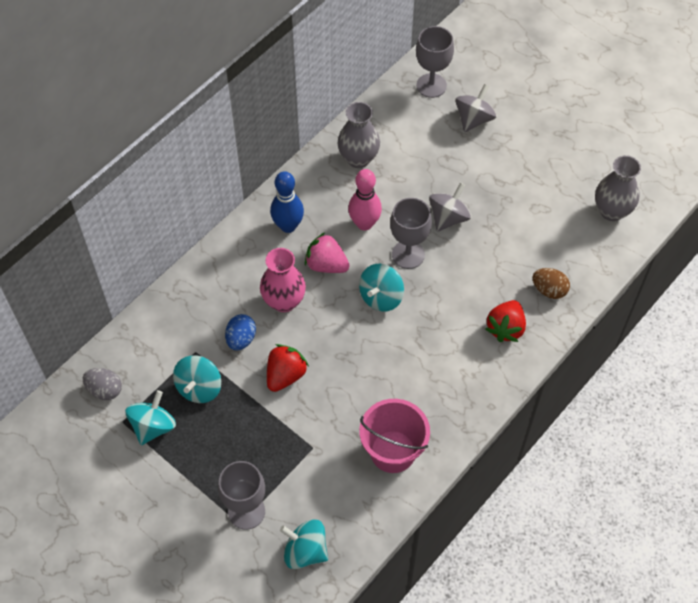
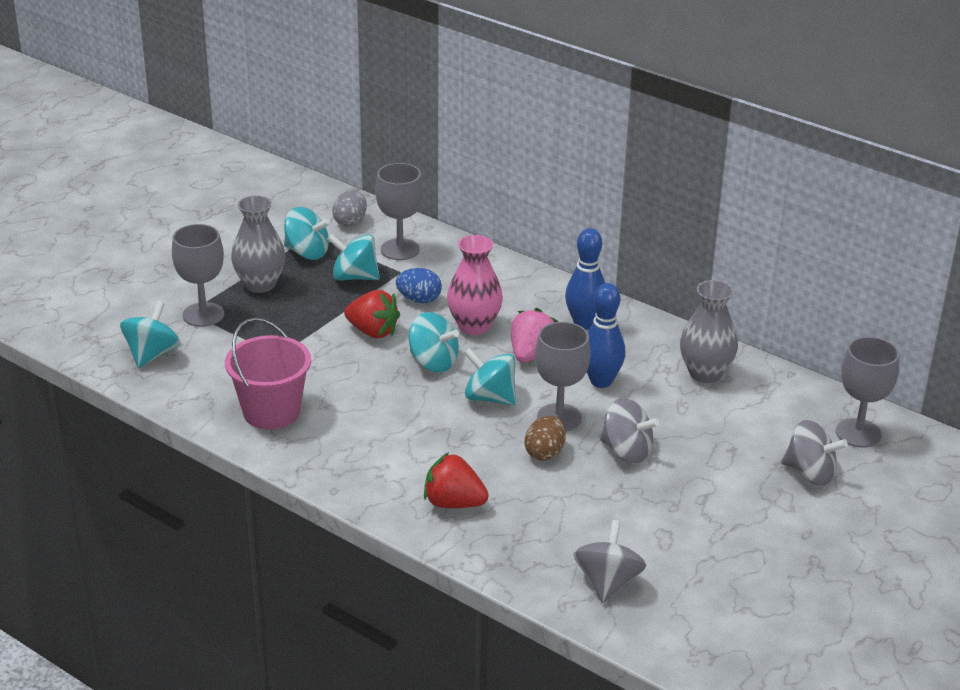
camera: 85 degrees right, 25 degrees down
(159, 351) = (400, 249): none -> grey goblet
(332, 333) = (433, 362): none -> turquoise spinning top
(364, 223) = (601, 381): pink bowling pin -> blue bowling pin
(549, 290) = (521, 545): brown egg -> brown egg (545, 453)
(584, 245) = (607, 582): none -> grey spinning top
(611, 211) = (677, 614): grey vase -> grey vase (260, 284)

